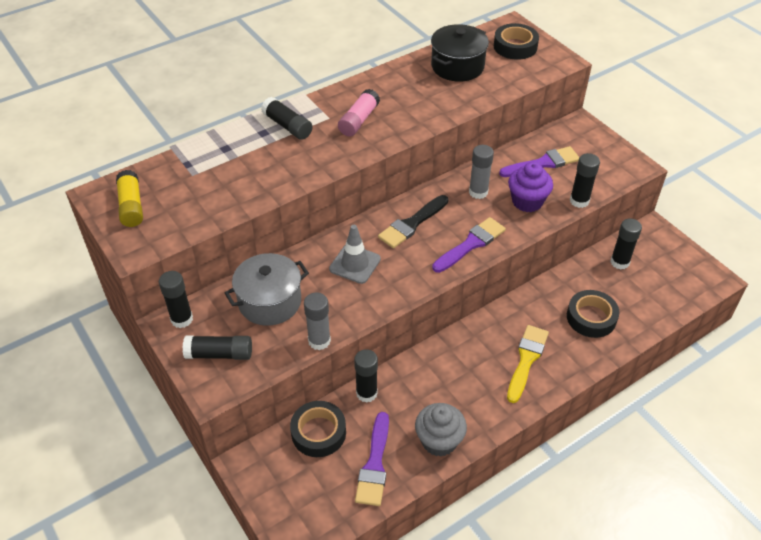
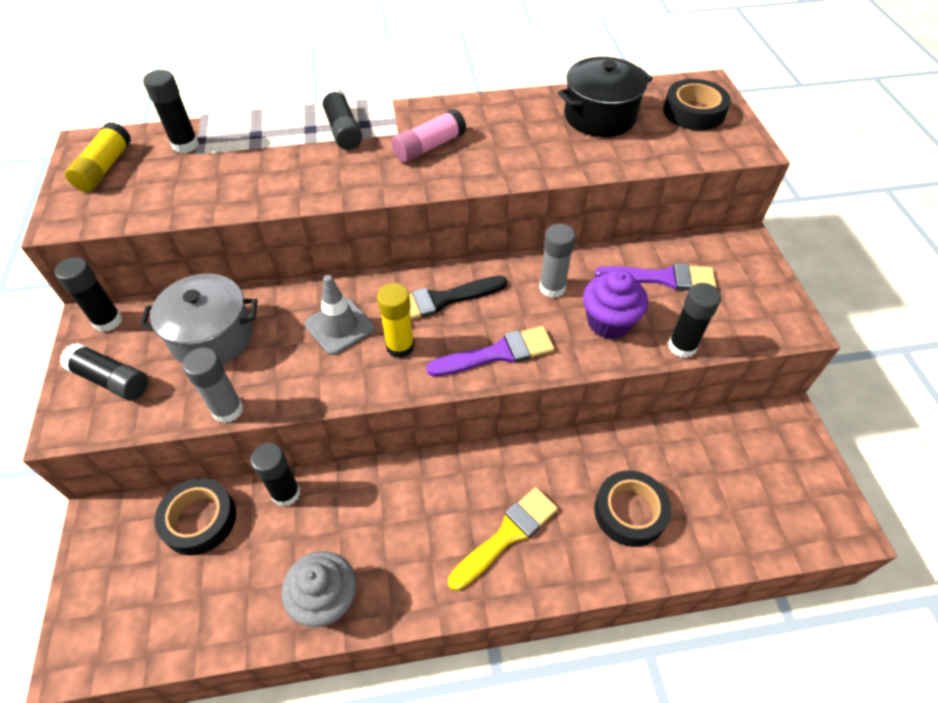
camera: 25 degrees right, 5 degrees up
(374, 464) = (231, 594): purple brush -> none
(405, 262) = (400, 346): none -> yellow glue stick
(619, 262) = (715, 448): black glue stick -> black glue stick (185, 145)

